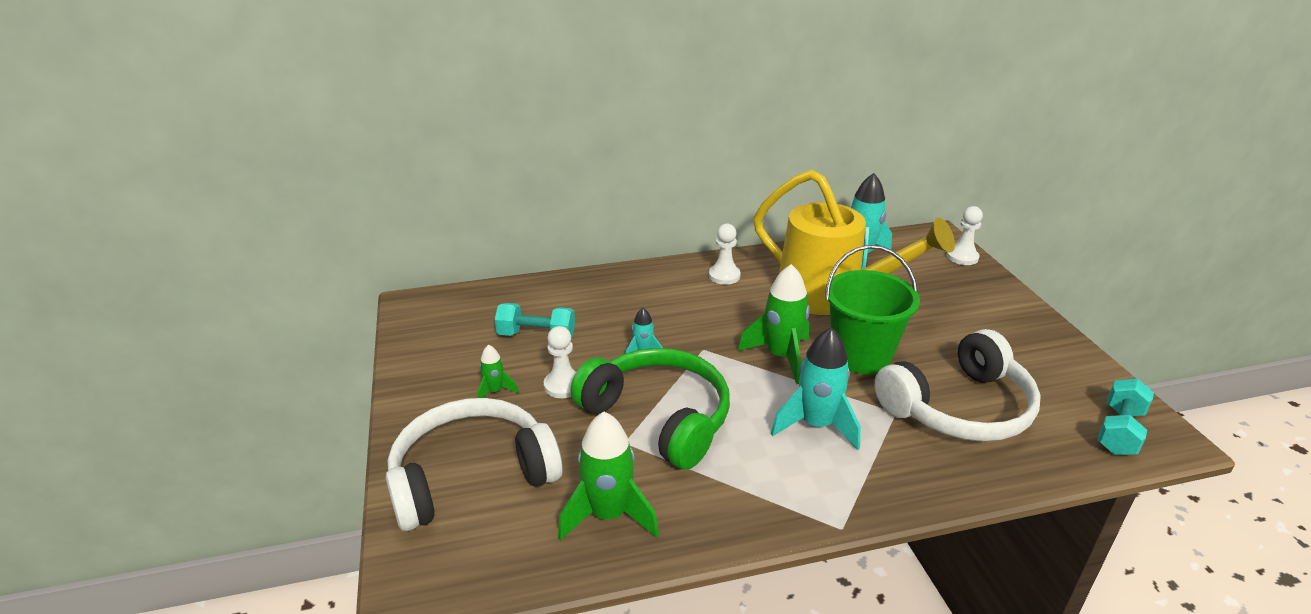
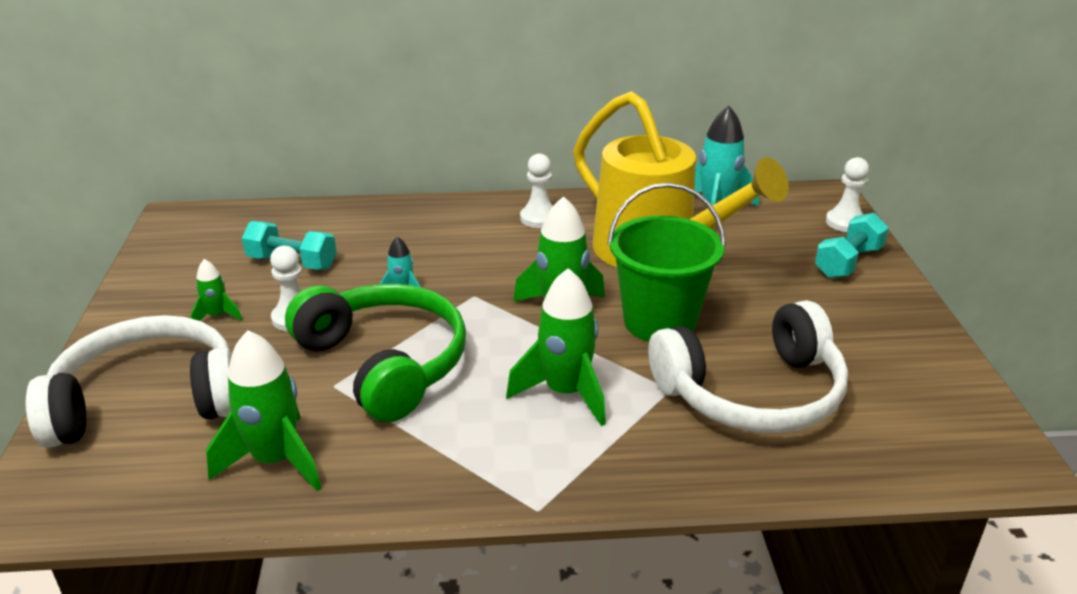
camera: 10 degrees right, 0 degrees up
(816, 425) = (565, 393): turquoise rocket -> green rocket
(1119, 431) = (950, 443): turquoise dumbbell -> turquoise dumbbell (848, 262)

